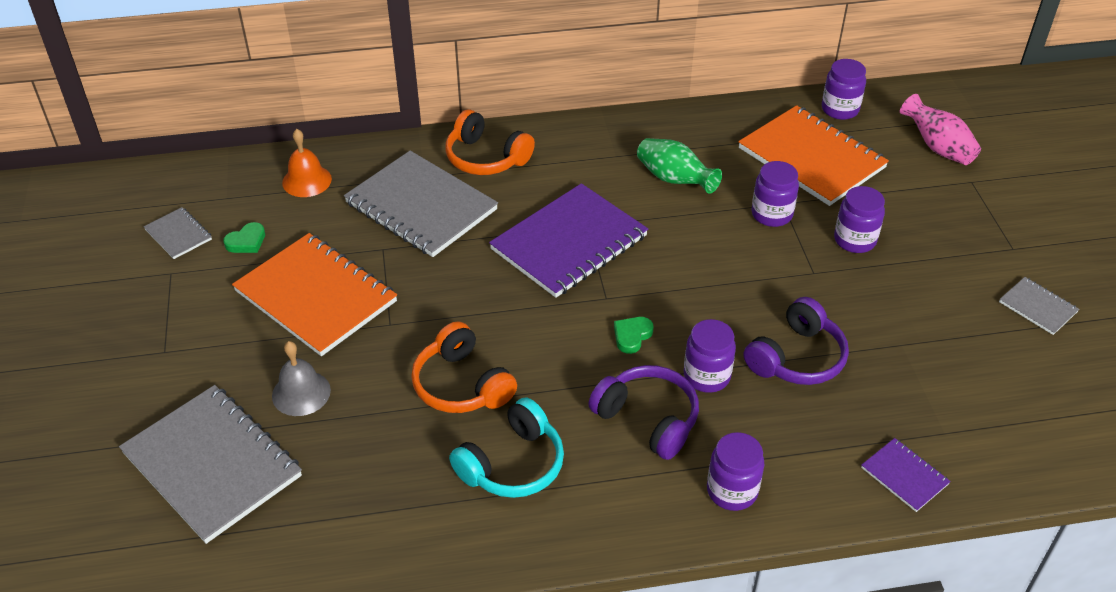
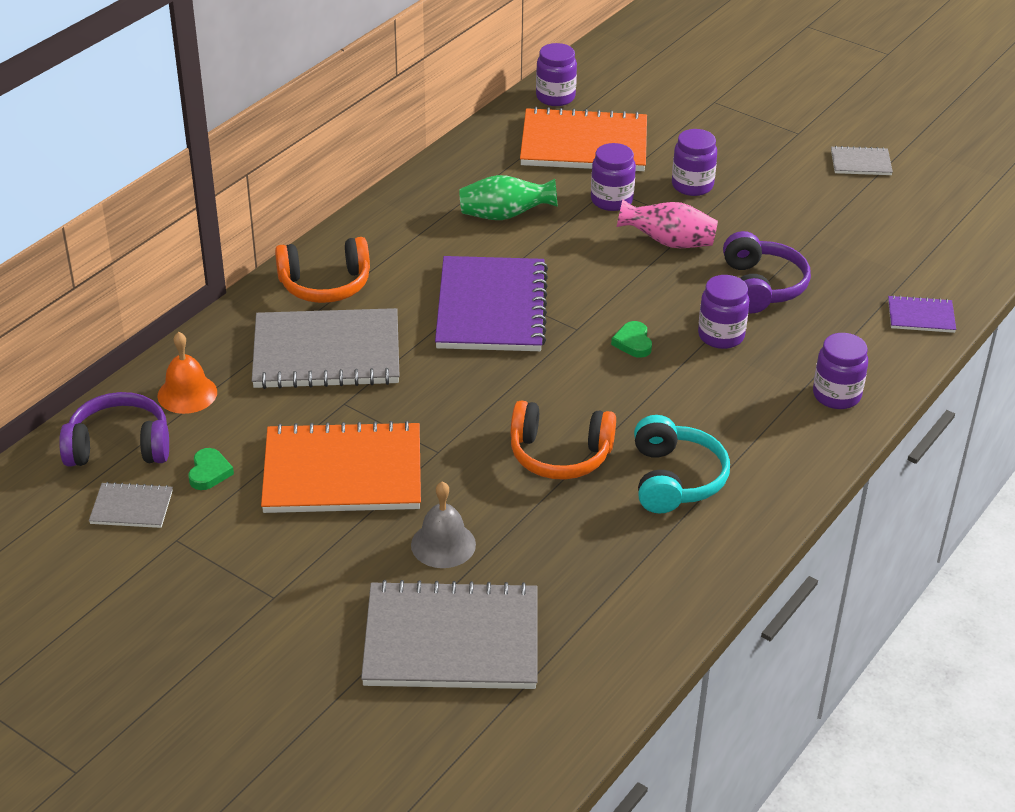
camera: 45 degrees left, 5 degrees down
(648, 419) = (722, 388): purple headphones -> purple headphones (119, 446)
(937, 147) = (660, 89): pink vase -> pink vase (668, 242)

